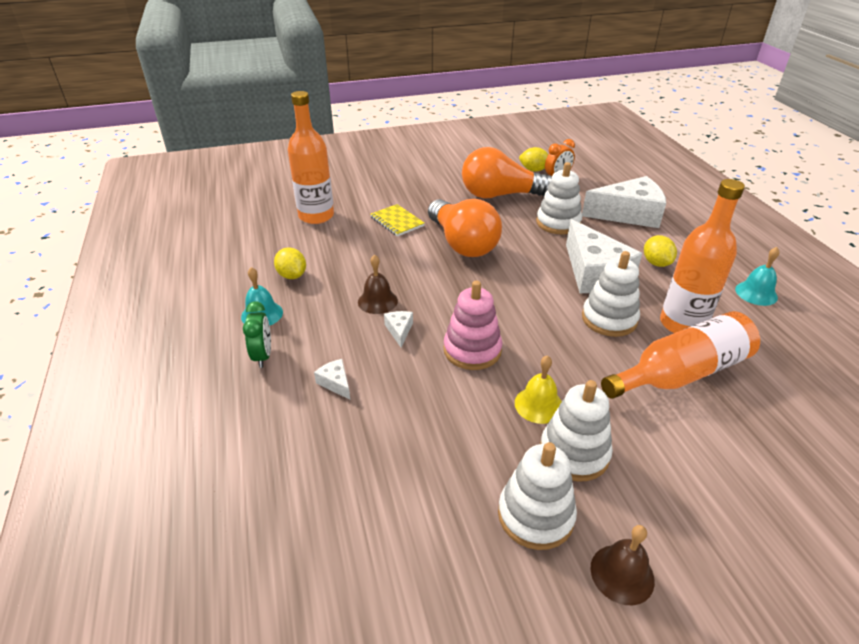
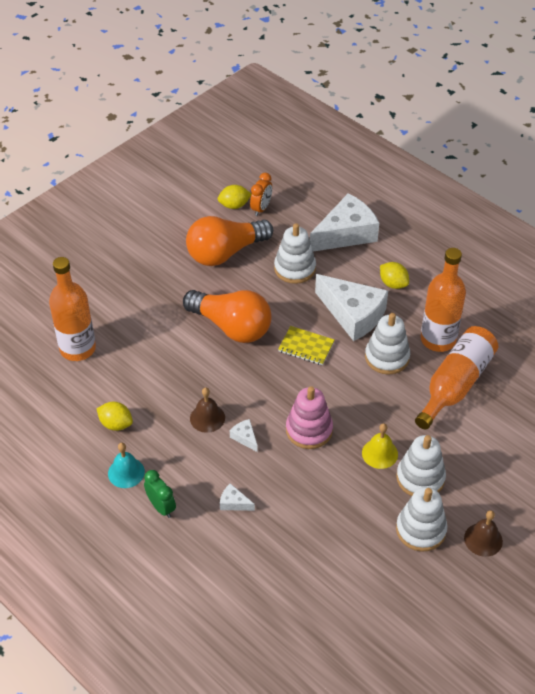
camera: 30 degrees left, 10 degrees up
(397, 221) = (157, 324): yellow notebook -> yellow notebook (306, 347)
(756, 293) = (475, 286): turquoise bell -> none

